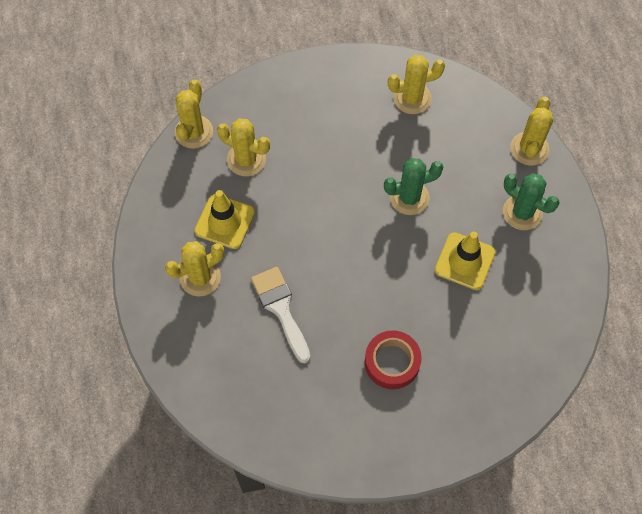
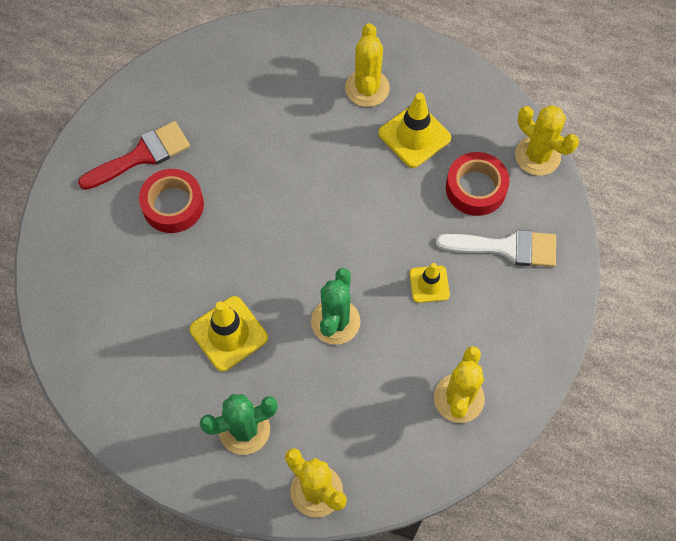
camera: 120 degrees right, 0 degrees up
(246, 159) = (476, 188): yellow cactus -> red tape
(281, 309) = (290, 139): white brush -> white brush (506, 248)
(342, 153) = (429, 284): none -> yellow traffic cone
(365, 415) = (141, 155): none -> red brush

